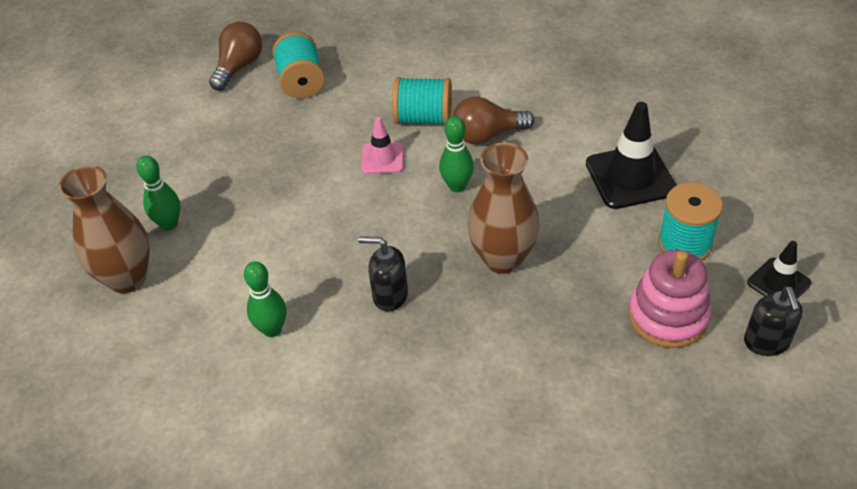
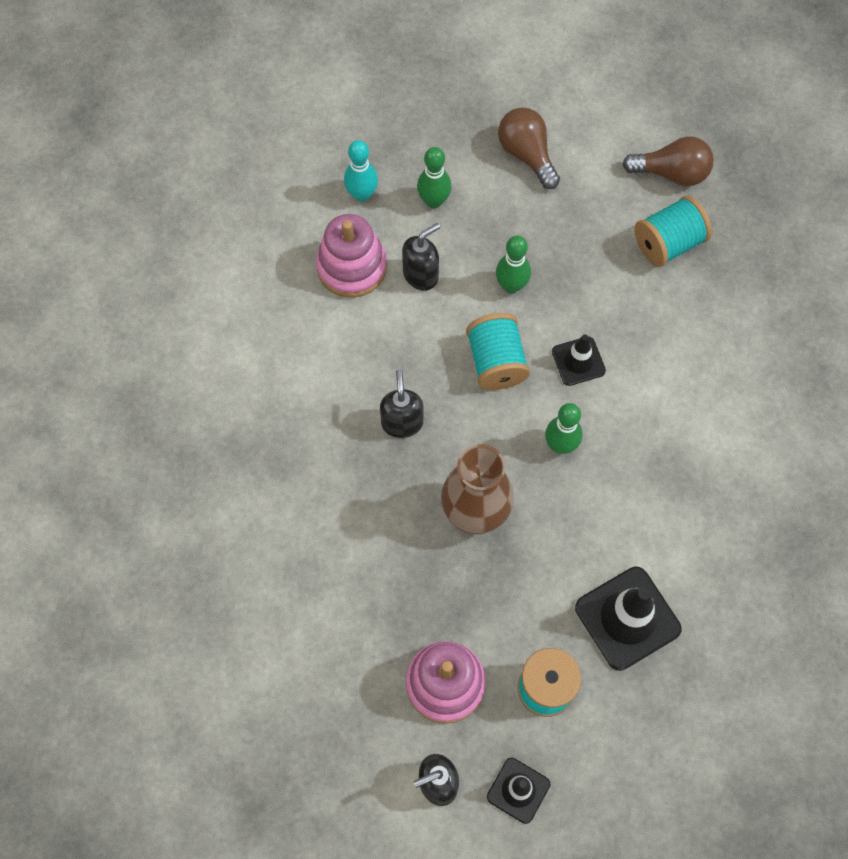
camera: 70 degrees right, 20 degrees up
(127, 278) = (362, 194): brown vase -> turquoise bowling pin
(202, 303) = (352, 267): none -> pink stacking toy
(241, 249) = (421, 275): none -> black soap dispenser
(272, 329) = (338, 335): green bowling pin -> green bowling pin (511, 285)
(382, 158) = (578, 361): pink traffic cone -> black traffic cone
(423, 118) = (651, 384): turquoise spool -> turquoise spool (496, 362)
(487, 135) = (646, 456): brown light bulb -> brown light bulb (527, 154)

